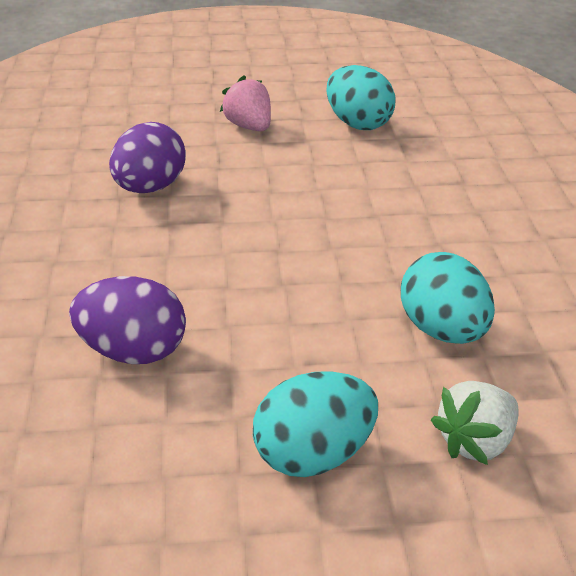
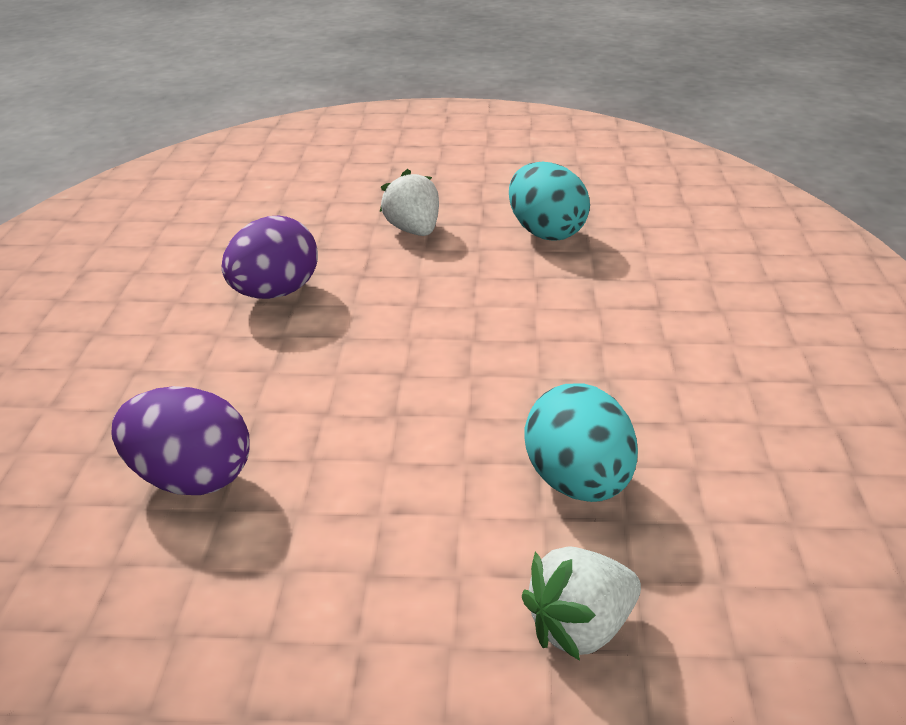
camera: 10 degrees right, 5 degrees down
(249, 126) = (413, 231): pink strawberry -> white strawberry
(313, 454) = (366, 625): turquoise egg -> none

